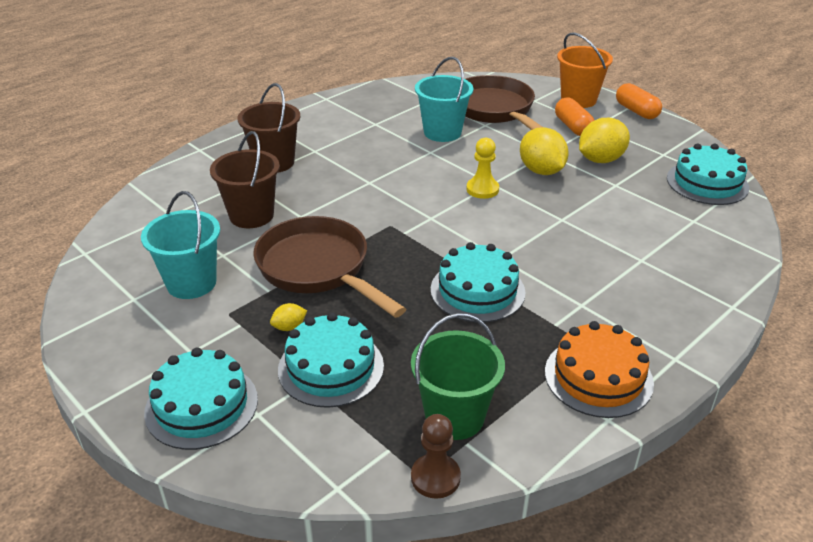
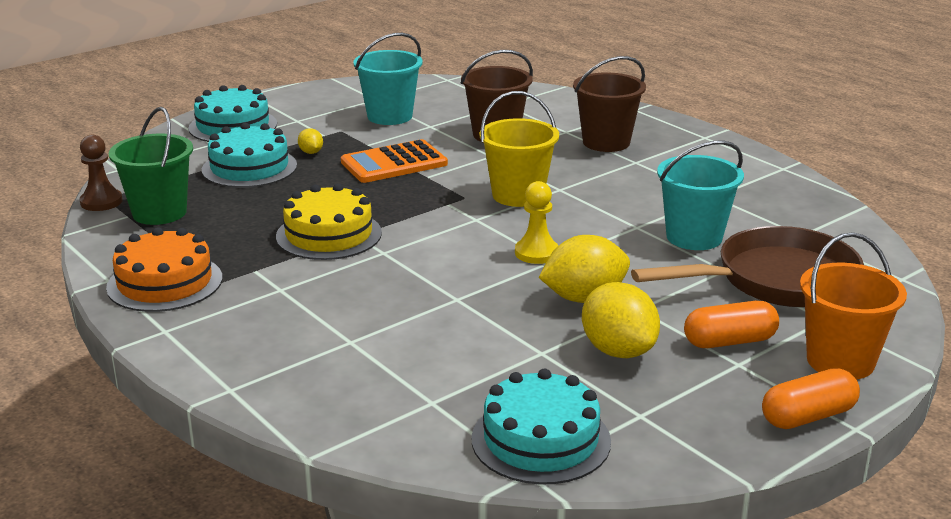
camera: 95 degrees right, 10 degrees down
(318, 269) = (394, 163): brown pan -> orange calculator
(383, 200) = (518, 195): none -> yellow bucket
(477, 291) = (329, 235): turquoise cake -> yellow cake

